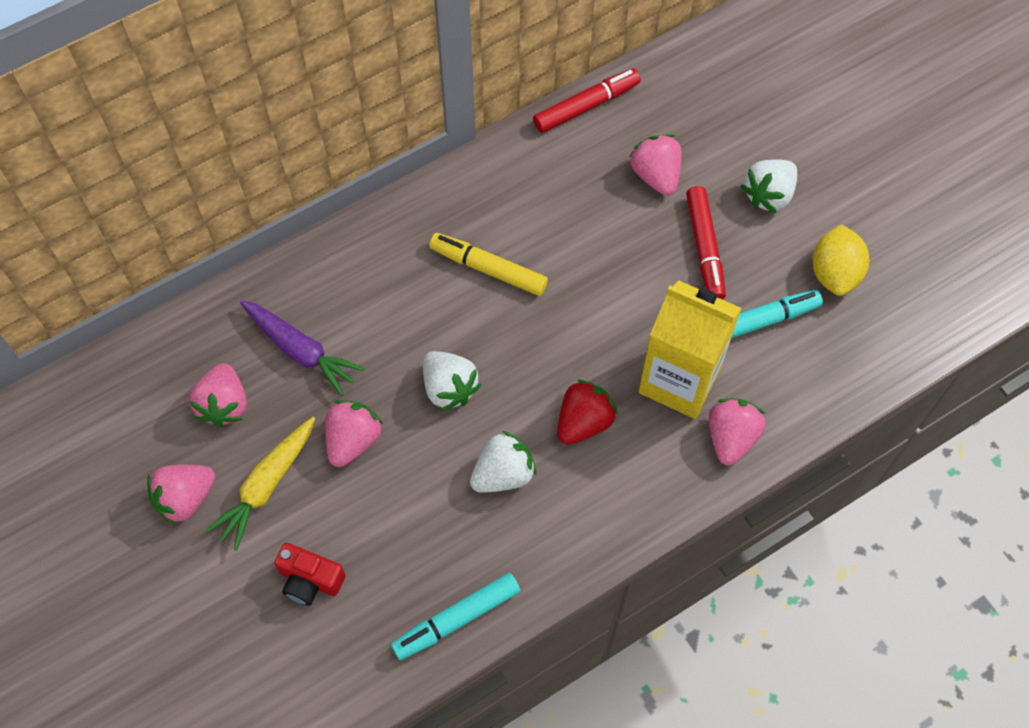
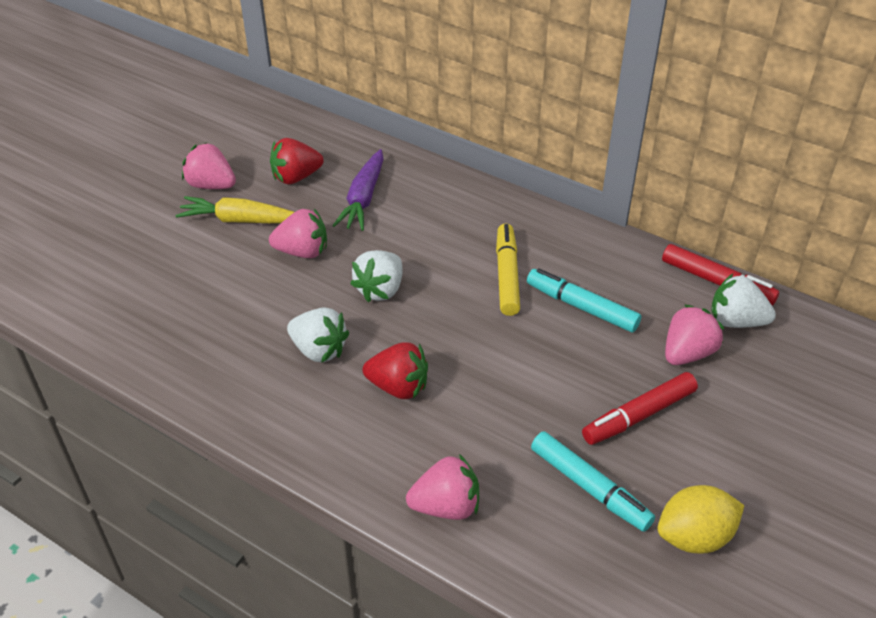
camera: 65 degrees right, 20 degrees down
(224, 404) = (296, 177): pink strawberry -> red strawberry
(310, 580) = (172, 269): red camera -> none
(457, 619) = (171, 366): turquoise marker -> turquoise marker (582, 307)
(679, 380) = (483, 443): yellow carton -> none
(768, 195) = (739, 447): white strawberry -> white strawberry (736, 321)

